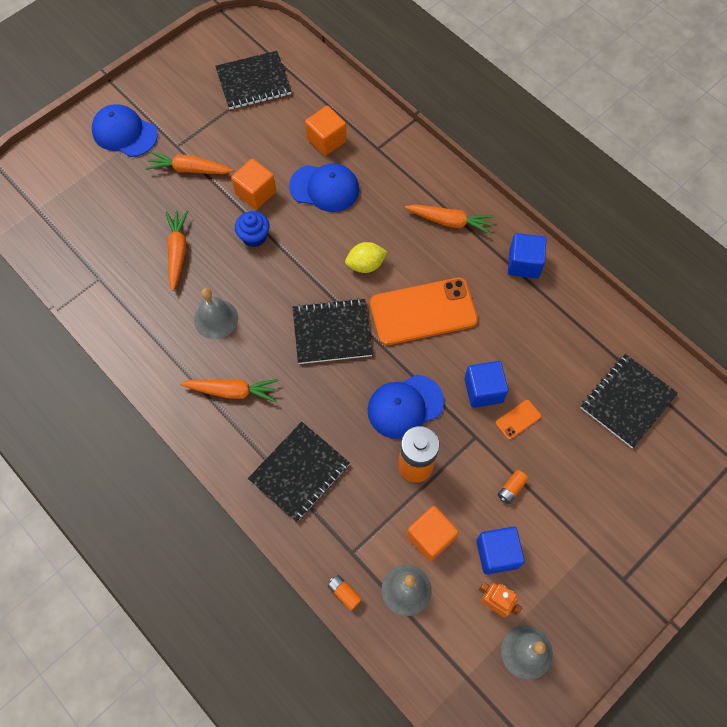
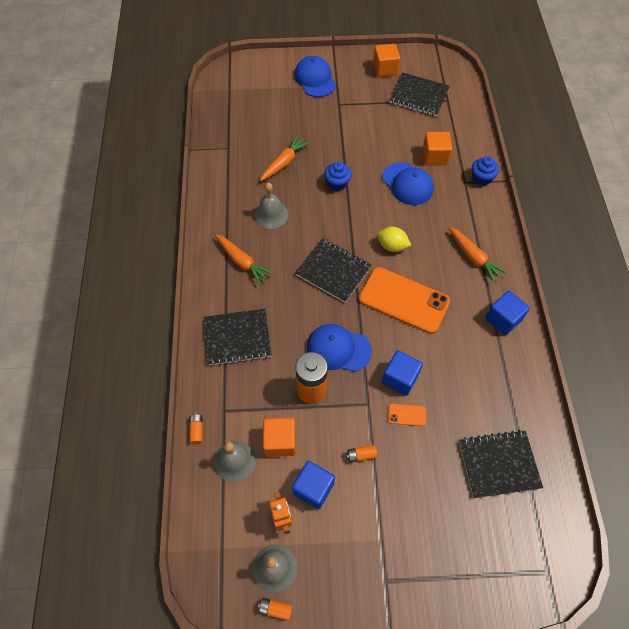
camera: 40 degrees right, 5 degrees down
(189, 169) = (334, 121): orange carrot -> none
(255, 193) = (361, 159): orange cube -> orange cube (385, 69)
(390, 133) = (481, 178): none -> blue cupcake
(558, 685) = (275, 609): none -> orange battery

